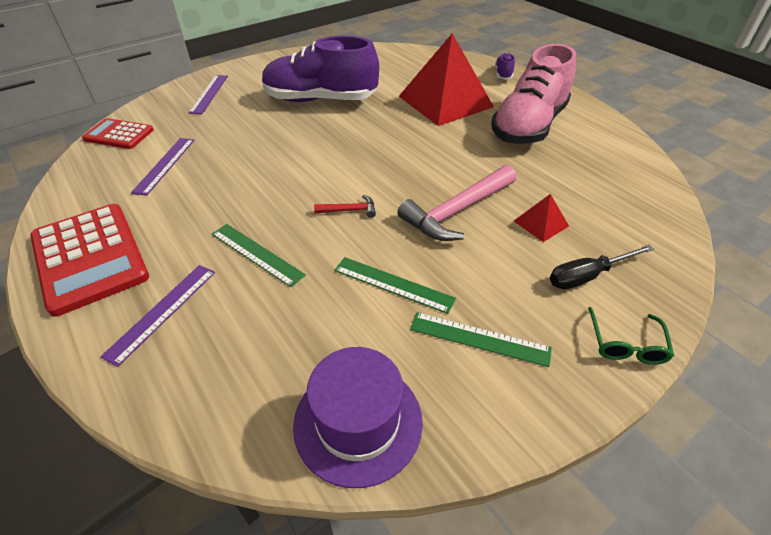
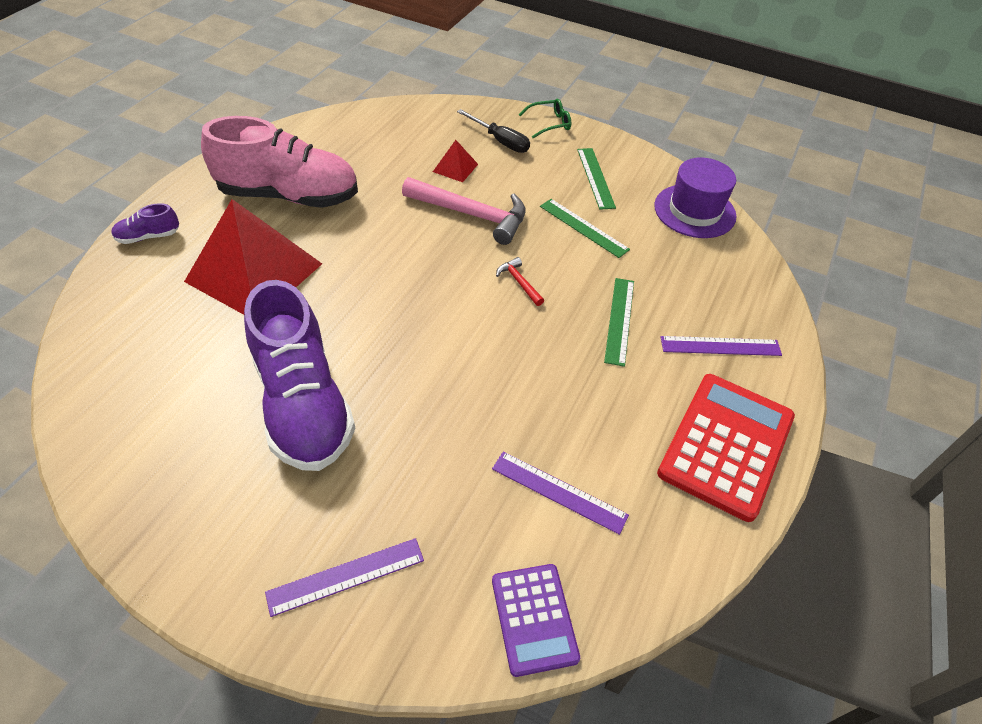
camera: 120 degrees left, 5 degrees up
(119, 134) = (534, 618): red calculator -> purple calculator
(164, 165) = (559, 492): purple ruler -> purple ruler turned 45 degrees clockwise
(393, 284) = (583, 227): green ruler -> green ruler turned 45 degrees counterclockwise

